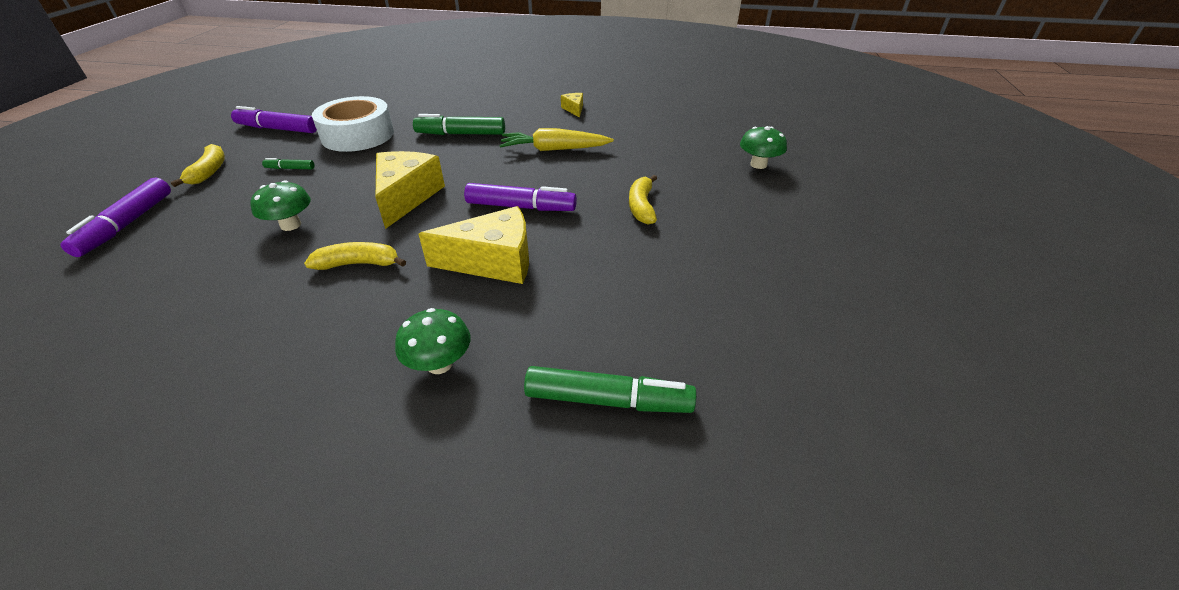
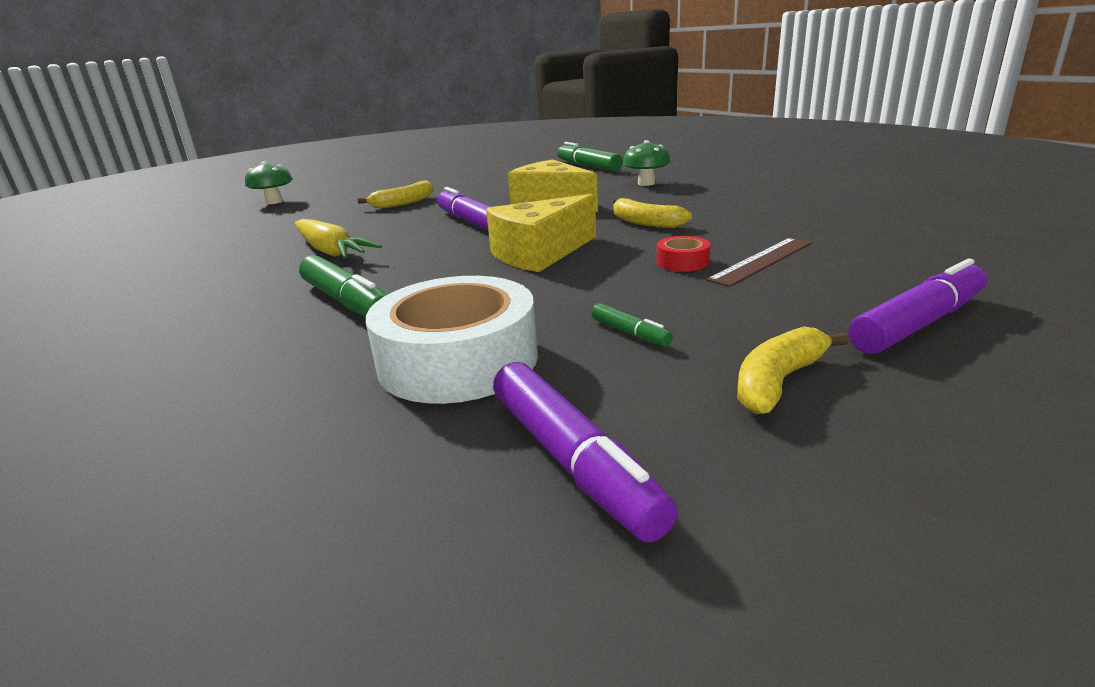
camera: 130 degrees left, 15 degrees down
(228, 247) = (762, 261): none -> brown ruler
(291, 225) = (682, 262): green mushroom -> red tape
(574, 109) = (173, 286): yellow cheese -> none

